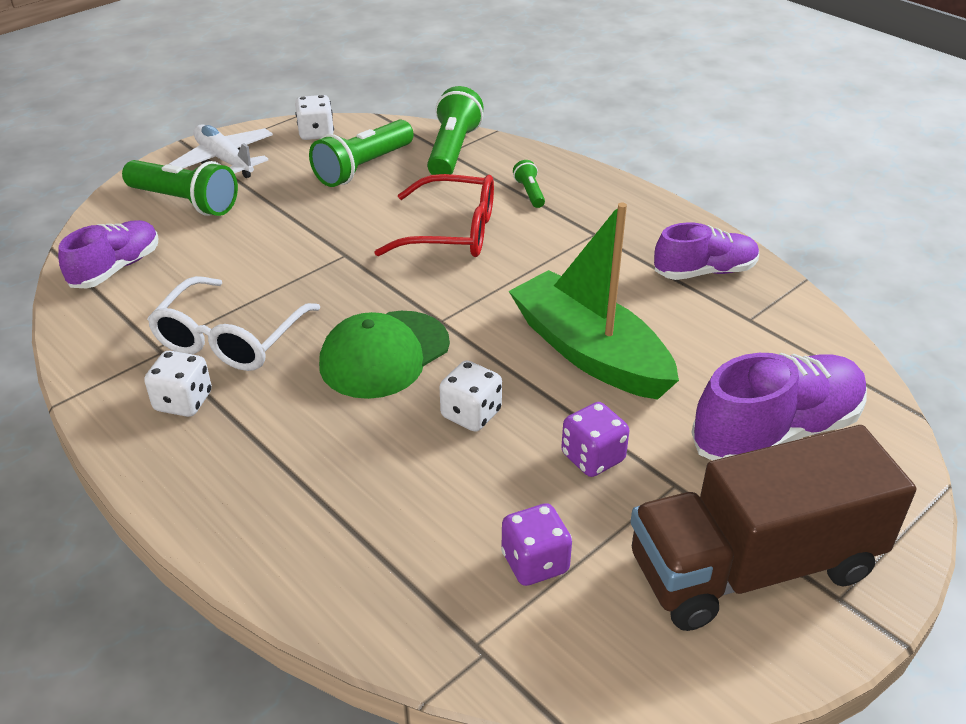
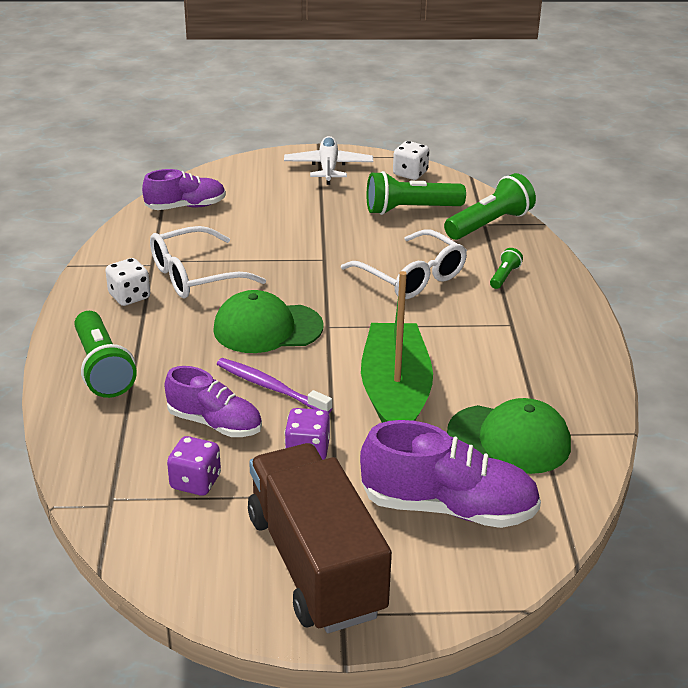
camera: 40 degrees right, 5 degrees down
(185, 202) = (271, 184): green flashlight -> green flashlight (102, 368)
(452, 232) = (411, 277): red glasses -> white glasses
(471, 414) = (271, 387): white dice -> purple toothbrush
(704, 272) = (556, 388): purple shoe -> purple shoe (215, 423)
(733, 339) = (509, 439): none -> green cap
(753, 567) = (315, 564): brown truck -> brown truck turned 45 degrees clockwise

